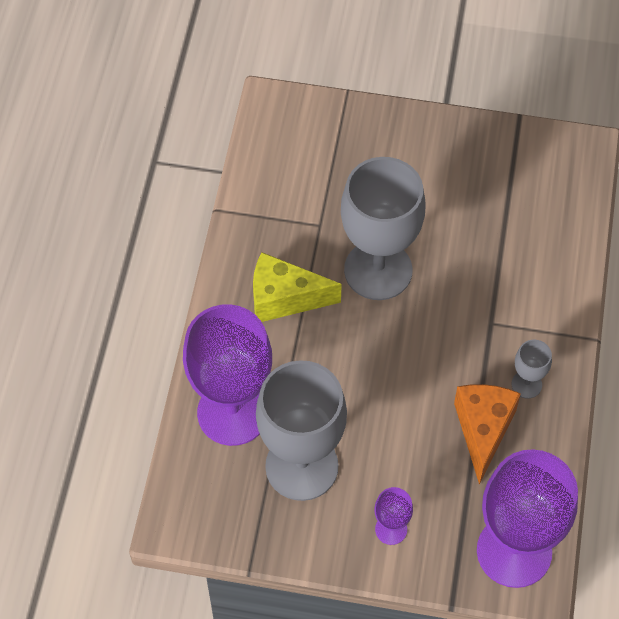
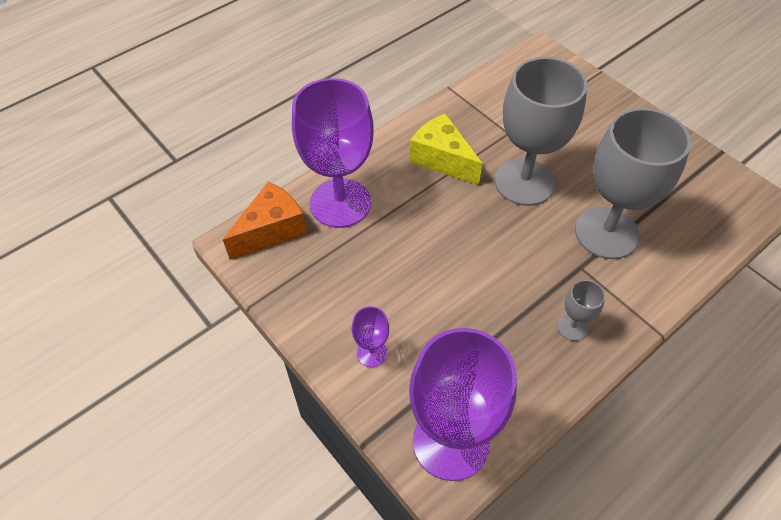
camera: 40 degrees right, 5 degrees down
(301, 466) = (351, 266): grey goblet -> grey goblet (606, 233)
(483, 430) = (507, 335): orange cheese -> orange cheese (271, 230)

